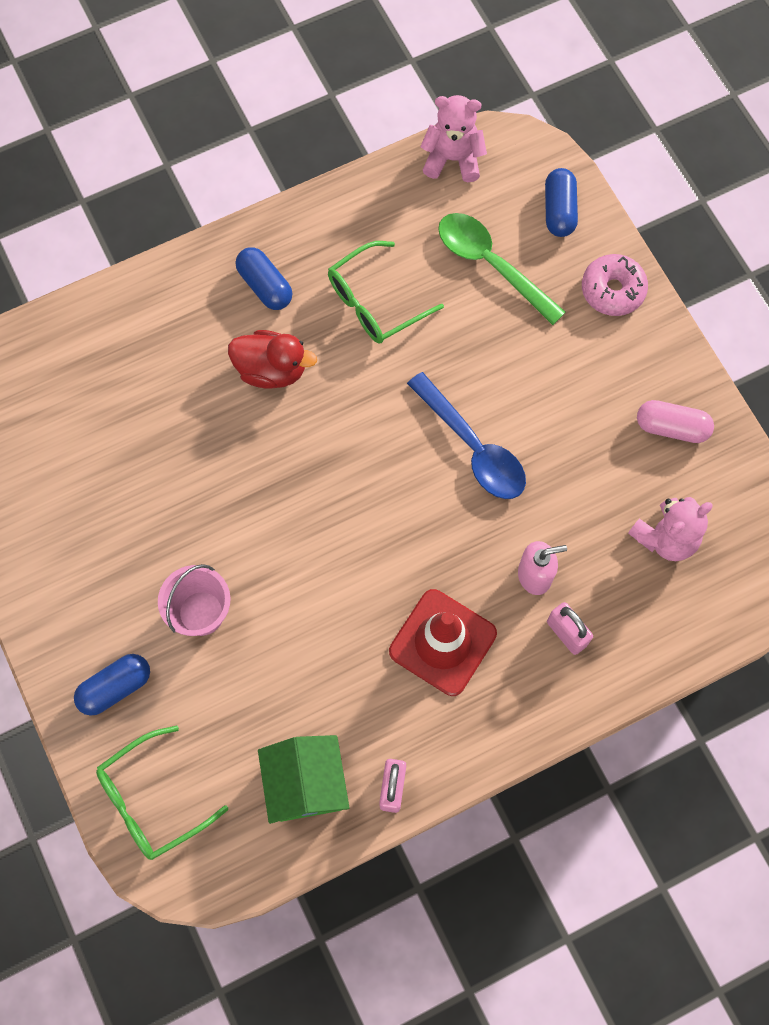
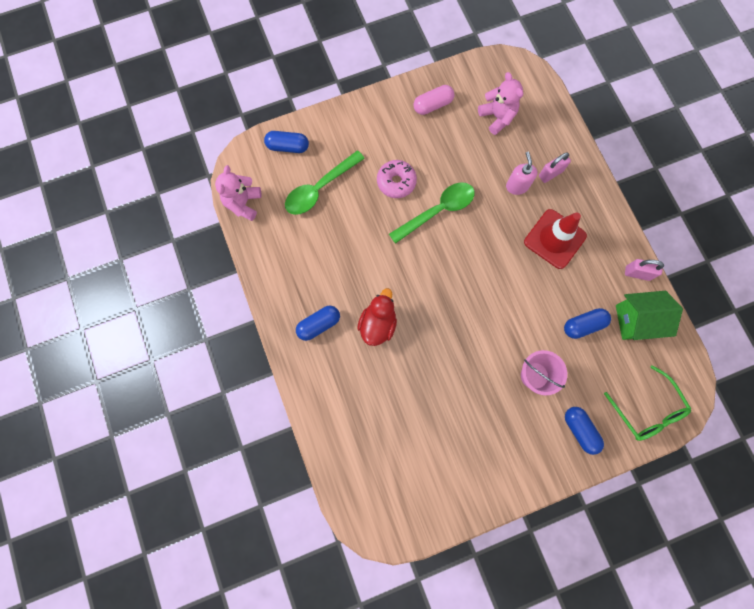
camera: 85 degrees left, 5 degrees up
(291, 693) = (583, 325): none -> blue capsule
(376, 302) = (337, 258): green glasses -> none
(473, 447) = (437, 211): blue spoon -> green spoon
(612, 290) = (344, 124): pink donut -> pink donut (396, 182)
(671, 427) = (433, 105): pink capsule -> pink capsule turned 45 degrees clockwise

